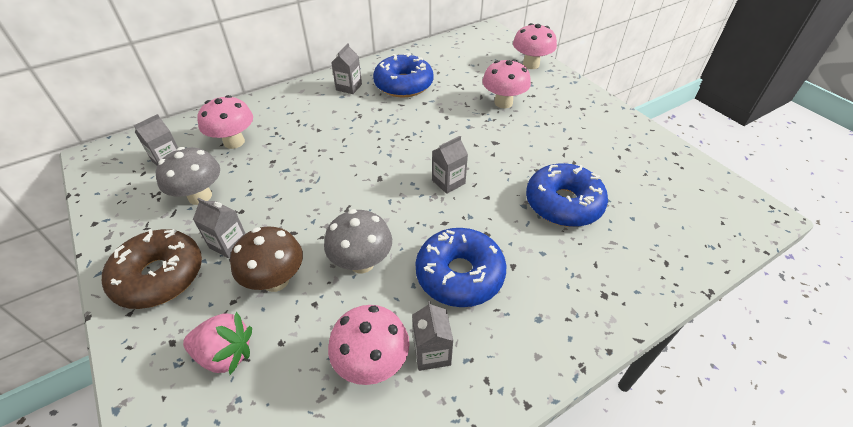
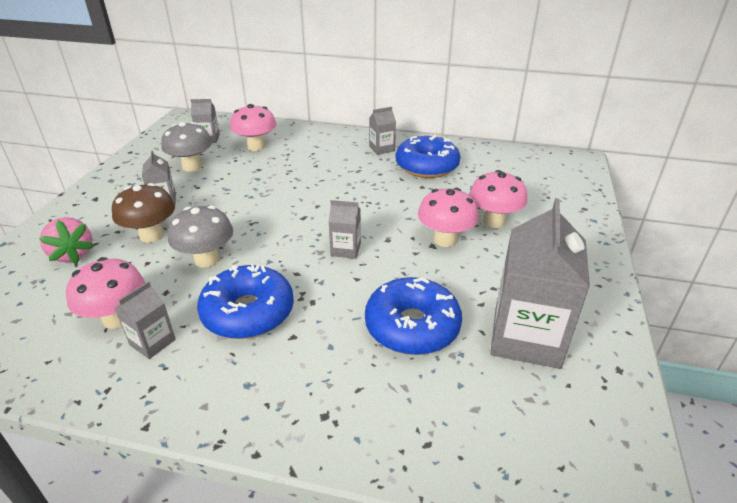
camera: 45 degrees right, 10 degrees down
(159, 276) = (111, 195): brown donut -> none
(531, 64) = (578, 206): pink mushroom -> pink mushroom (445, 240)
(620, 166) = (526, 337): none -> grey carton

